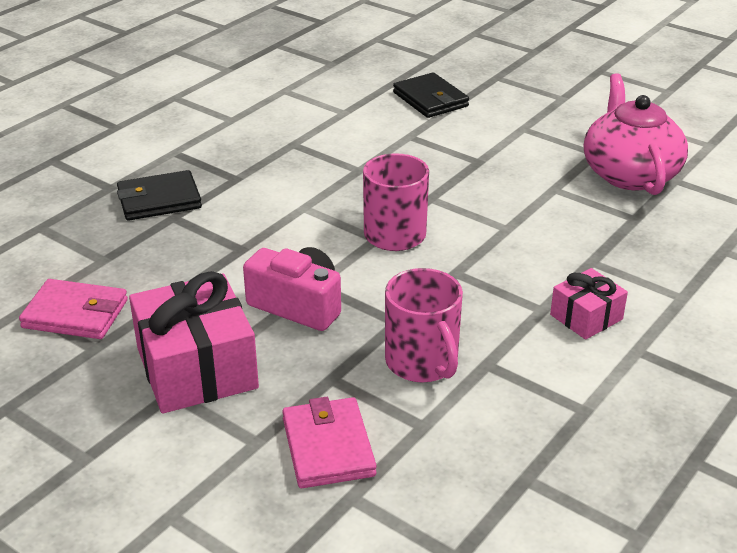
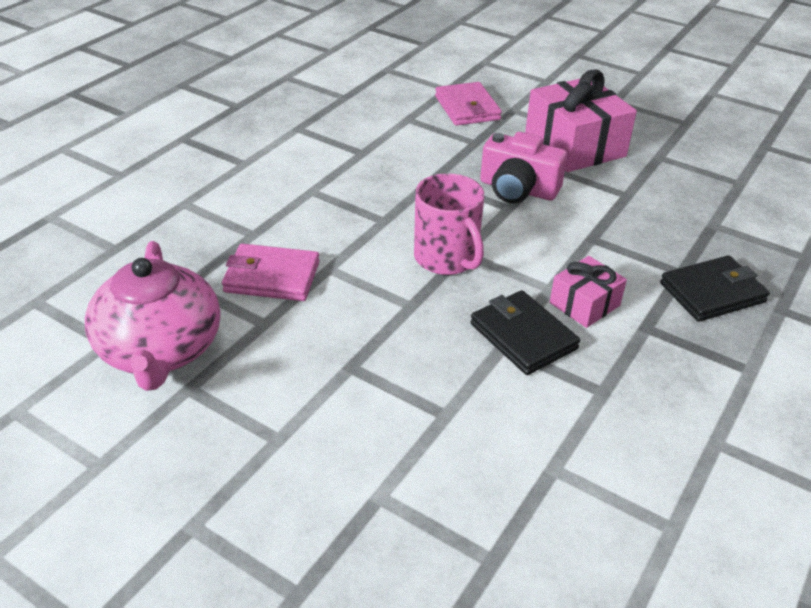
camera: 175 degrees right, 5 degrees up
(75, 314) = (695, 179): pink wallet -> pink wallet (272, 277)
(422, 362) = (410, 152): pink mug -> none
(430, 99) = (420, 510): black wallet -> black wallet (523, 336)
(586, 317) = (276, 185): pink gift -> pink gift (584, 304)

